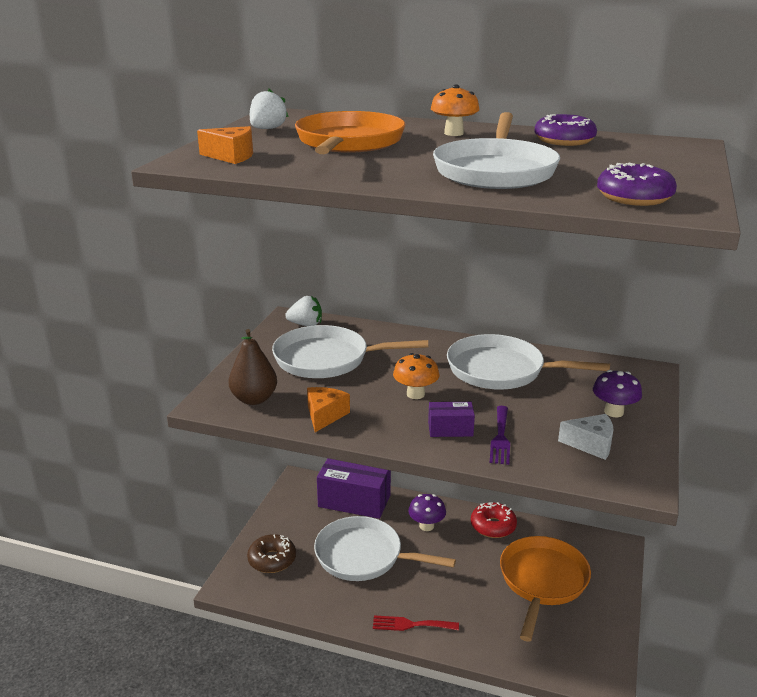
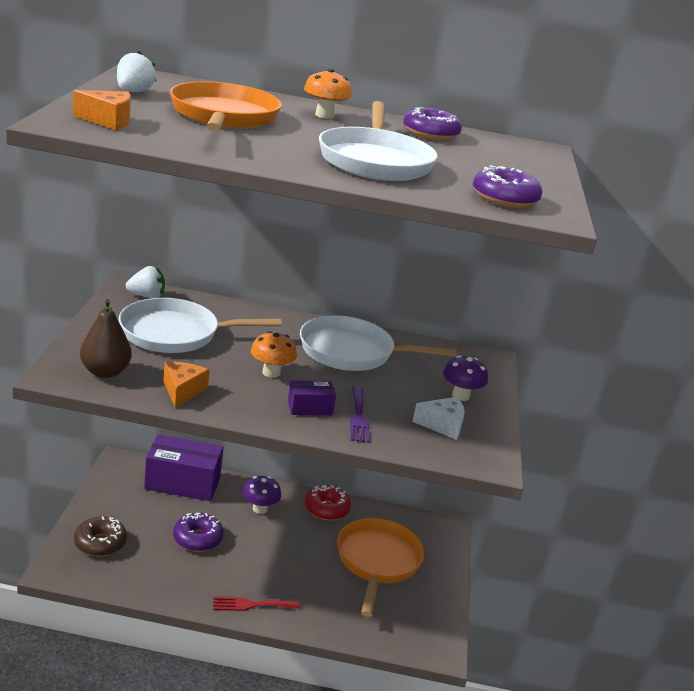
camera: 15 degrees left, 0 degrees up
(364, 556) = (197, 538): white pan -> purple donut

